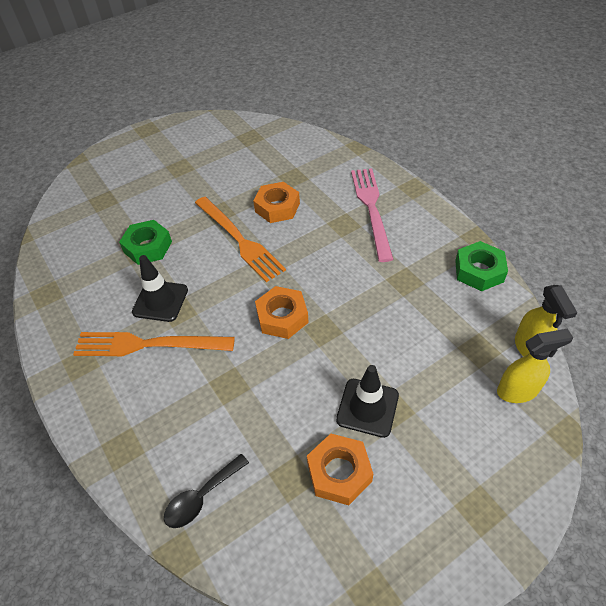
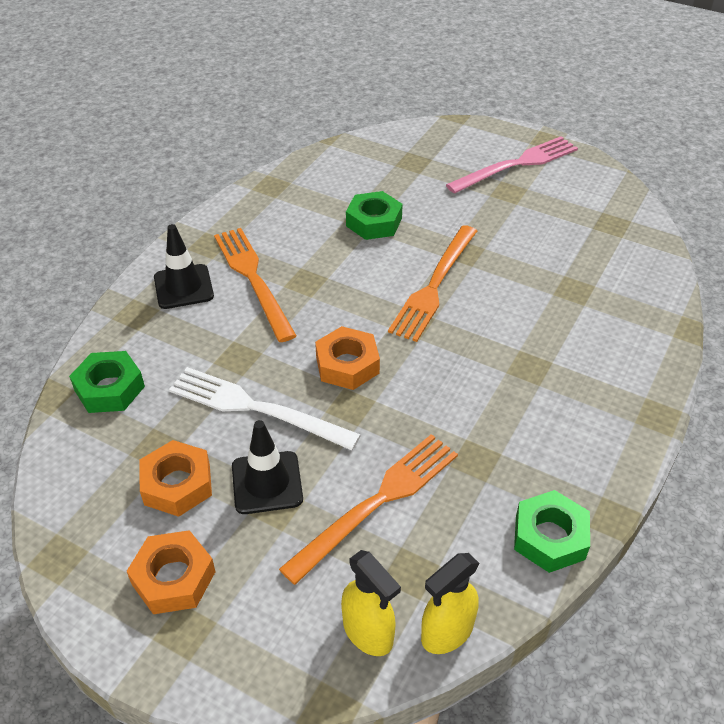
camera: 60 degrees right, 5 degrees down
(160, 301) = (310, 263): black traffic cone -> black traffic cone (183, 287)
(201, 497) = (109, 388): black spoon -> green nut
(277, 207) = (510, 296): orange nut -> orange nut (173, 578)
(291, 389) = (257, 408): none -> white fork
(371, 209) = (578, 385): pink fork -> pink fork (516, 165)
(416, 347) = (377, 503): none -> orange fork

